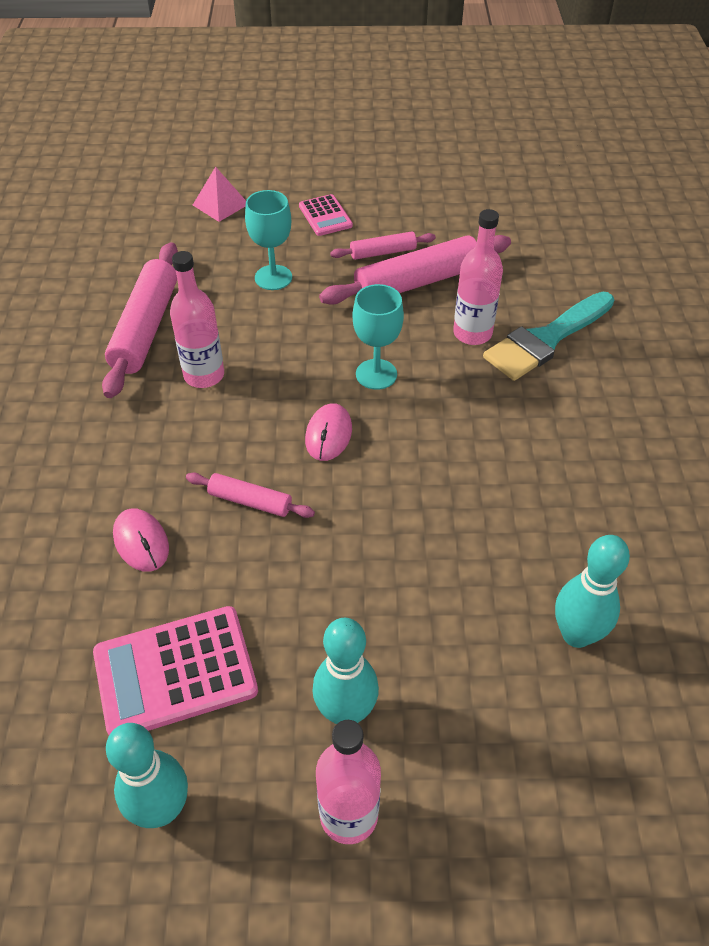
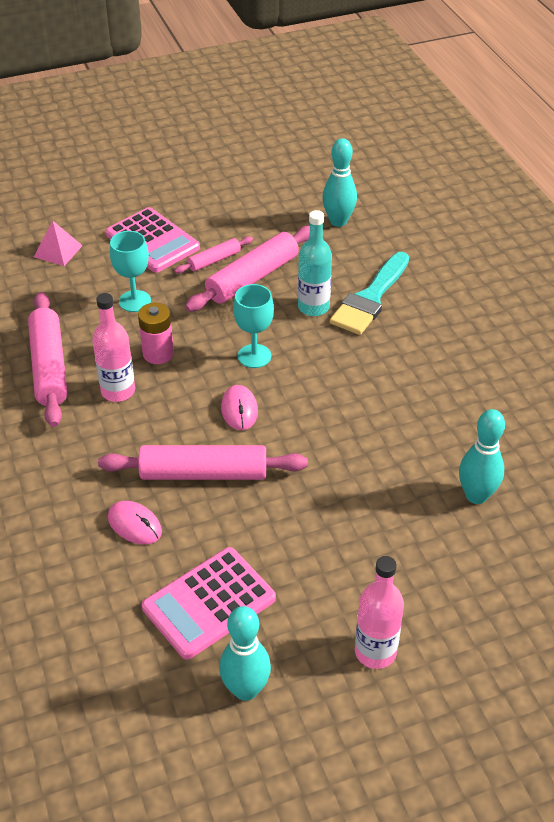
camera: 20 degrees left, 5 degrees down
(250, 501) = (203, 473): pink rolling pin -> pink rolling pin, size x1.88
(269, 343) = (158, 354): none -> pink battery
(325, 216) = (152, 241): pink calculator -> pink calculator, size x1.76
(346, 712) = (343, 591): turquoise bowling pin -> turquoise bowling pin (338, 221)
(472, 333) = (313, 307): pink bottle -> turquoise bottle

